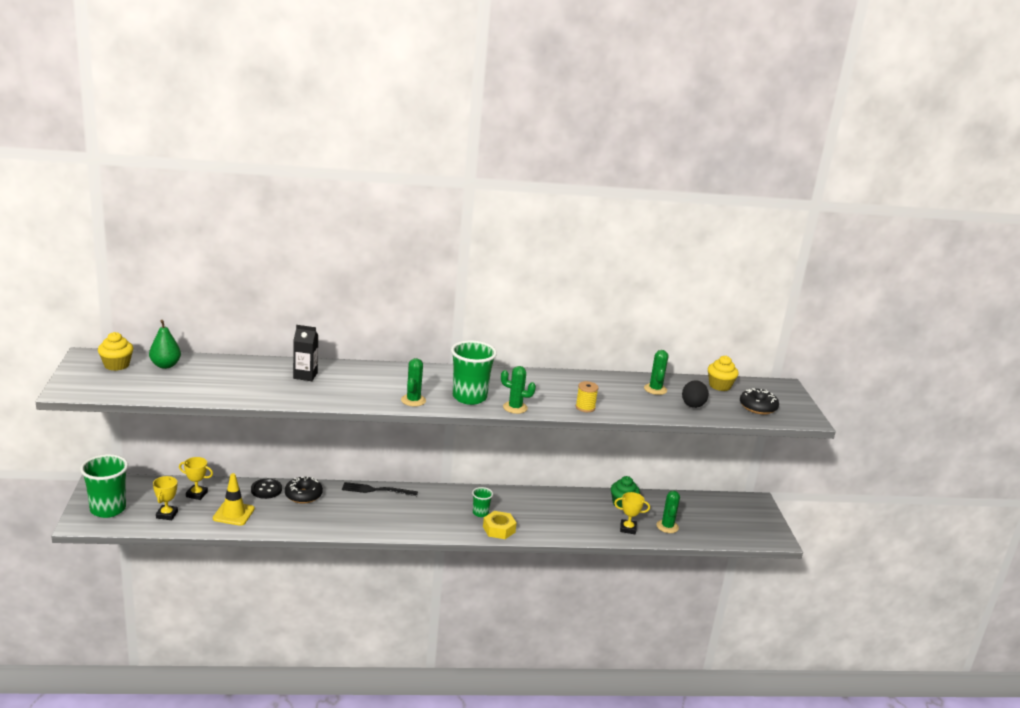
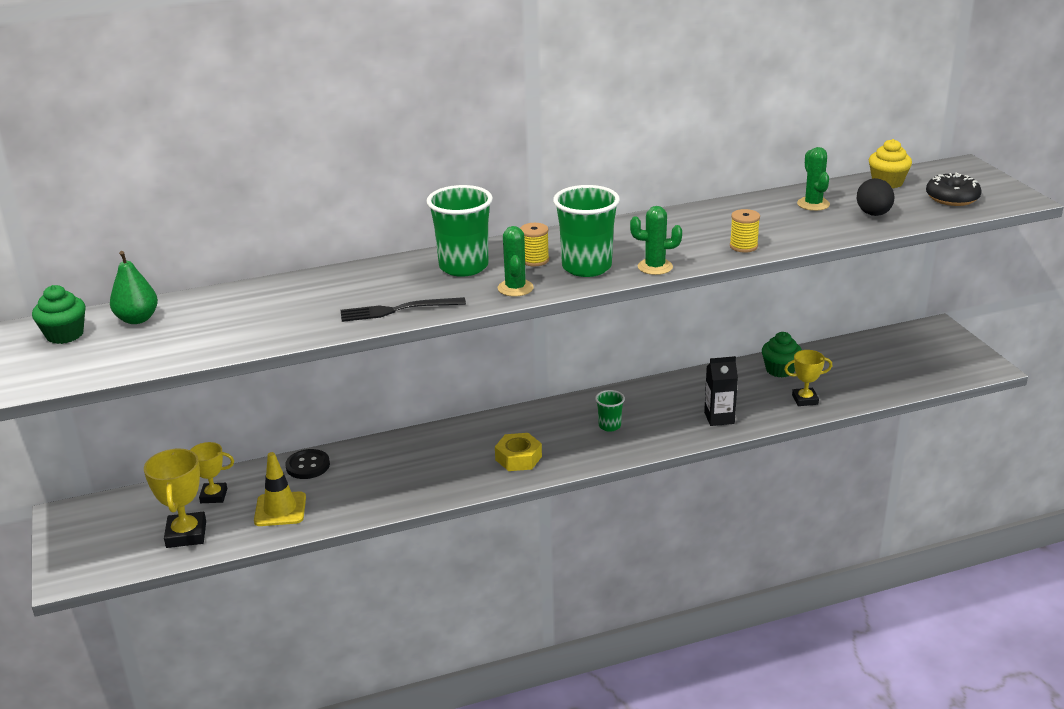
camera: 10 degrees left, 5 degrees up
(108, 509) = (97, 548): green cup -> green cup (463, 267)
(116, 365) = (65, 335): yellow cupcake -> green cupcake
(167, 514) = (186, 534): yellow trophy -> yellow trophy, size x1.53
(303, 495) = (363, 461): black donut -> none
(305, 375) = (346, 289): black carton -> black carton (719, 418)
(376, 490) = (457, 429): black fork -> black fork (397, 310)
(439, 385) = (535, 260): none -> yellow spool
(499, 529) = (645, 441): yellow nut -> yellow nut (518, 458)
(667, 526) = (851, 385): green cactus -> none

